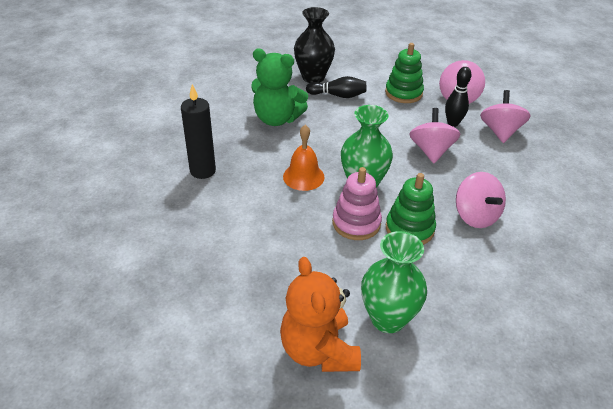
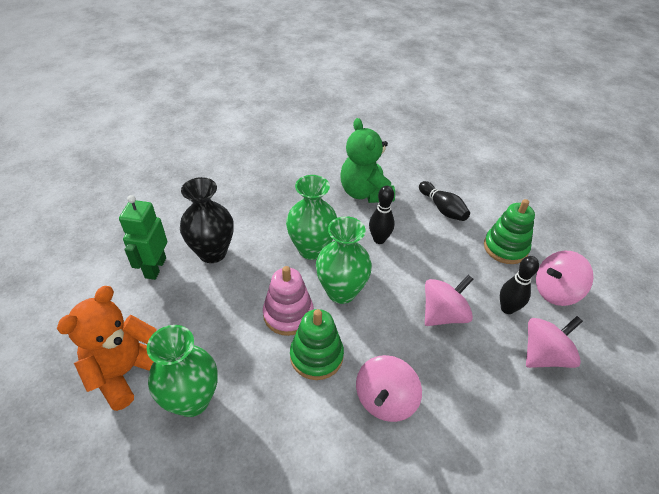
camera: 50 degrees right, 5 degrees up
(203, 171) = (259, 192): black candle -> none
(215, 278) = (155, 268): none -> green robot
(303, 176) = (312, 249): orange bell -> green vase
(313, 77) = (447, 180): black vase -> black vase (212, 252)
(333, 139) = (379, 239): none -> black bowling pin

